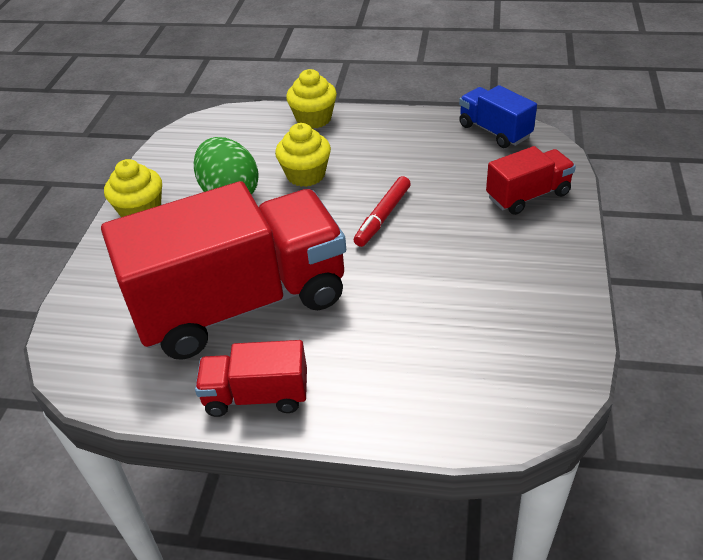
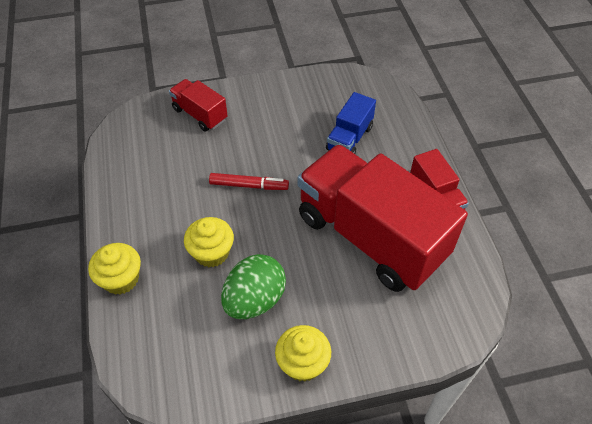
camera: 115 degrees left, 10 degrees up
(494, 131) = (120, 146): blue truck -> blue truck (349, 138)

